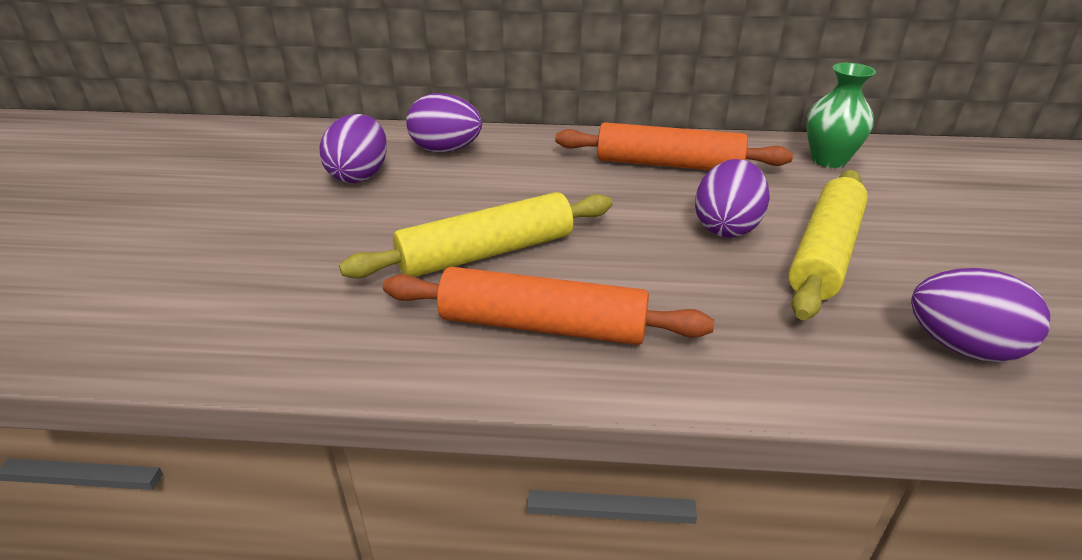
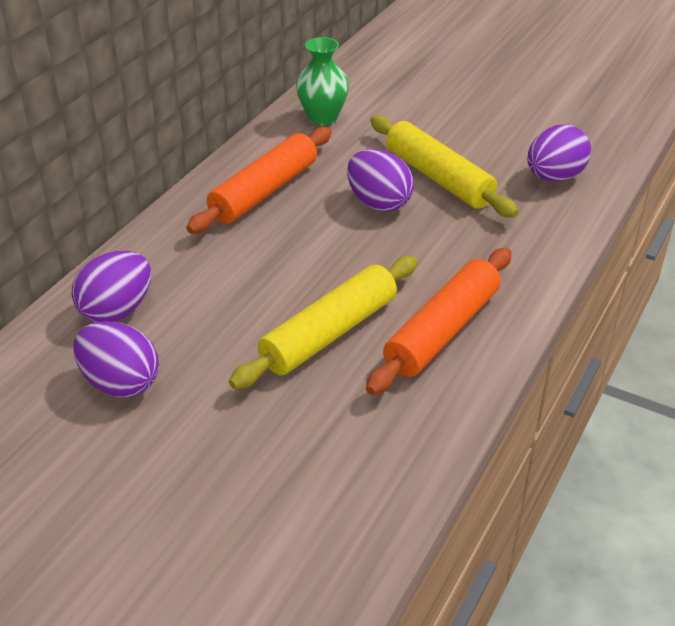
camera: 65 degrees left, 5 degrees up
(486, 253) = (329, 333): yellow rolling pin -> yellow rolling pin turned 45 degrees clockwise

